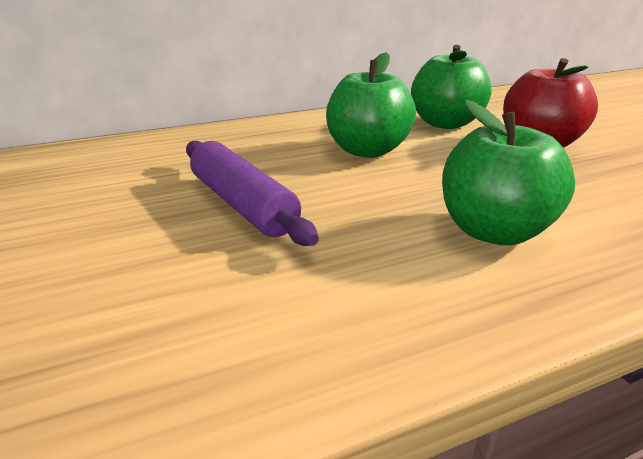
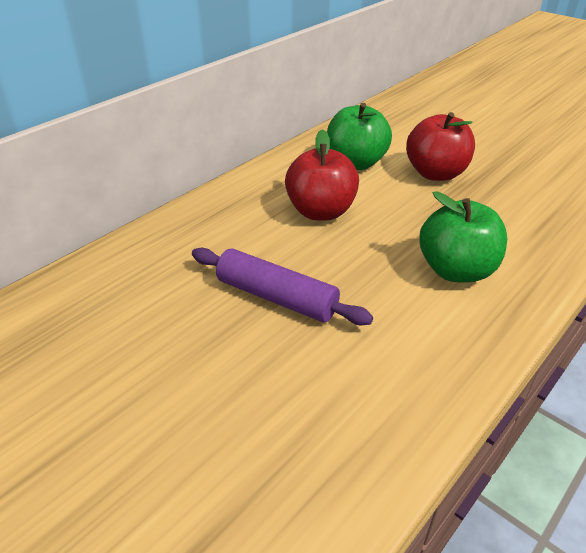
camera: 25 degrees left, 10 degrees up
(367, 150) = (321, 211): green apple -> red apple

